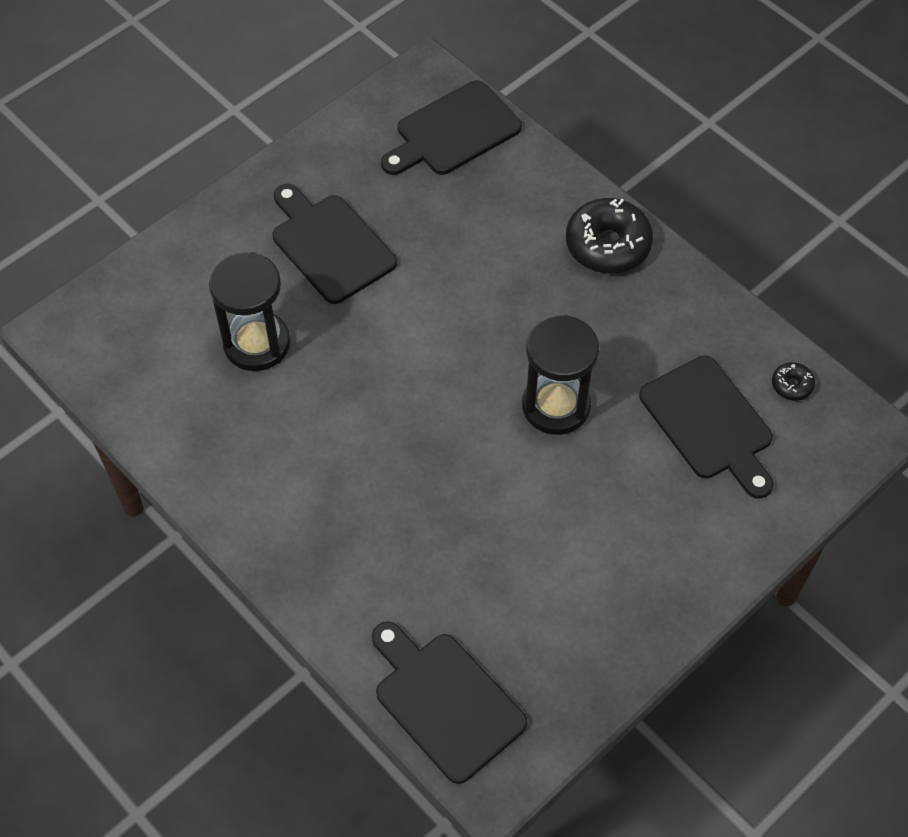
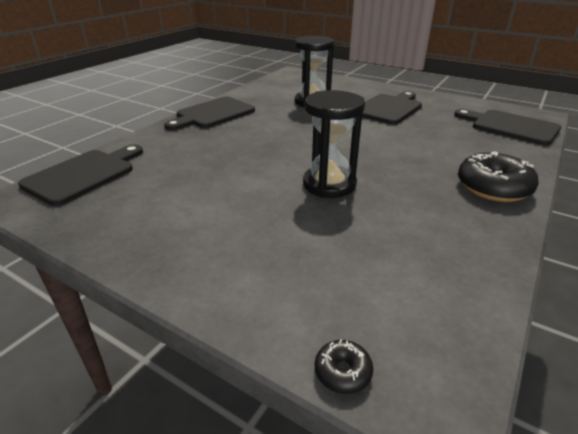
camera: 75 degrees right, 25 degrees down
(709, 423) = (361, 261): black cutting board -> black cutting board (212, 114)
(792, 385) = (450, 317): black donut -> black donut (342, 372)

